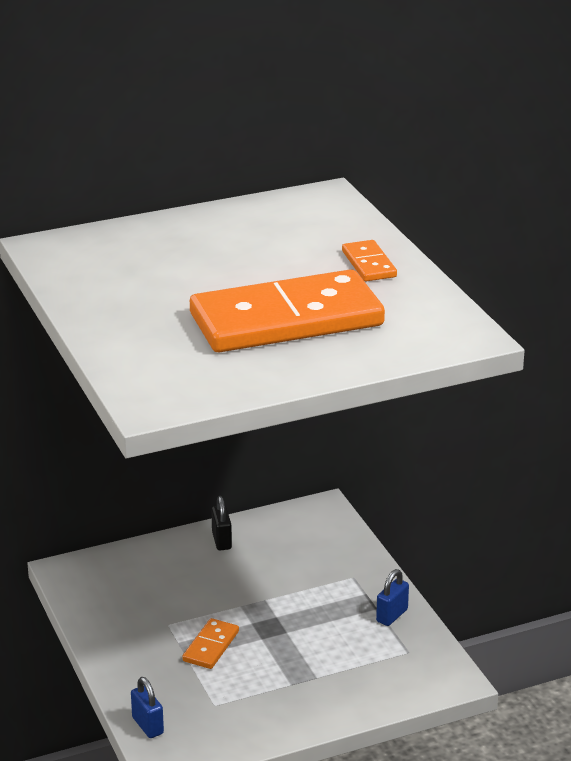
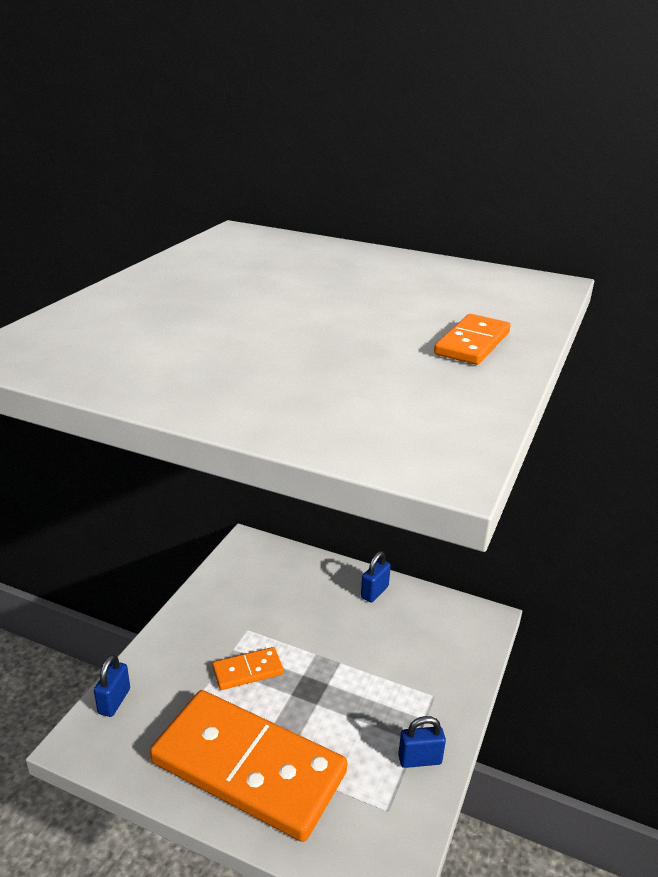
camera: 45 degrees right, 0 degrees up
(221, 541) = (374, 592): black padlock -> blue padlock
(286, 320) = (283, 349): orange domino -> orange domino (248, 768)

